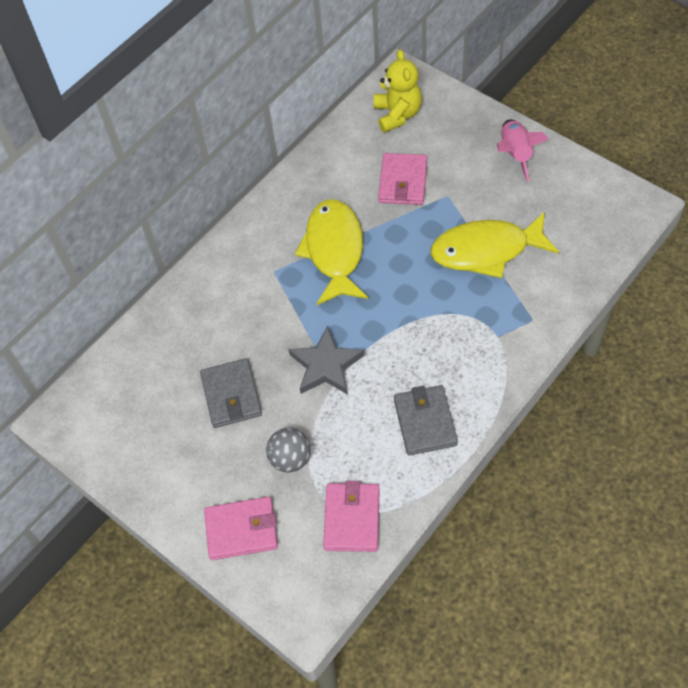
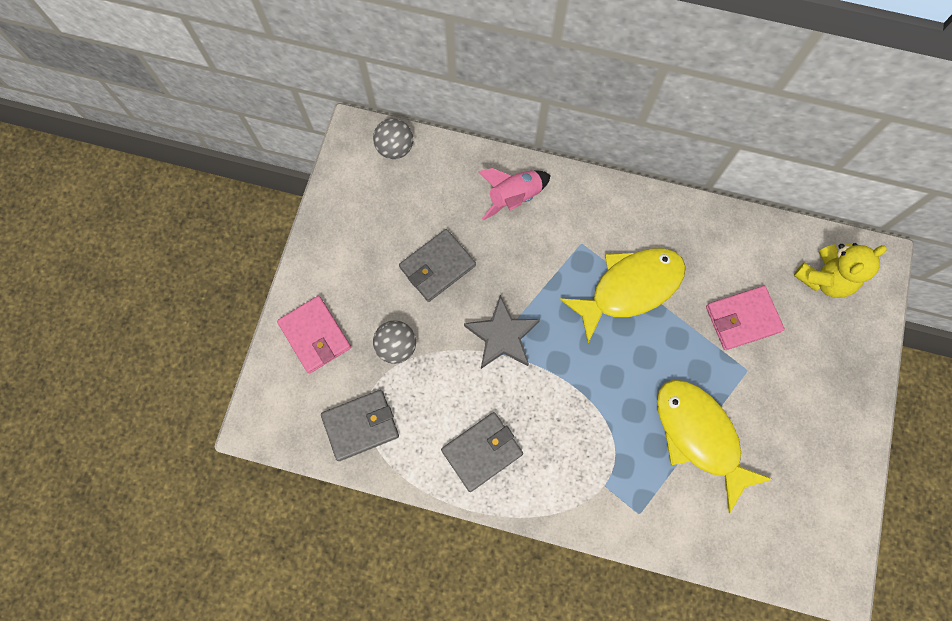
camera: 60 degrees right, 15 degrees up
(91, 389) = (395, 148): none -> grey ball
(352, 519) = (360, 425): pink wallet -> grey wallet
(515, 154) = (836, 420): pink rocket -> pink rocket (514, 197)

